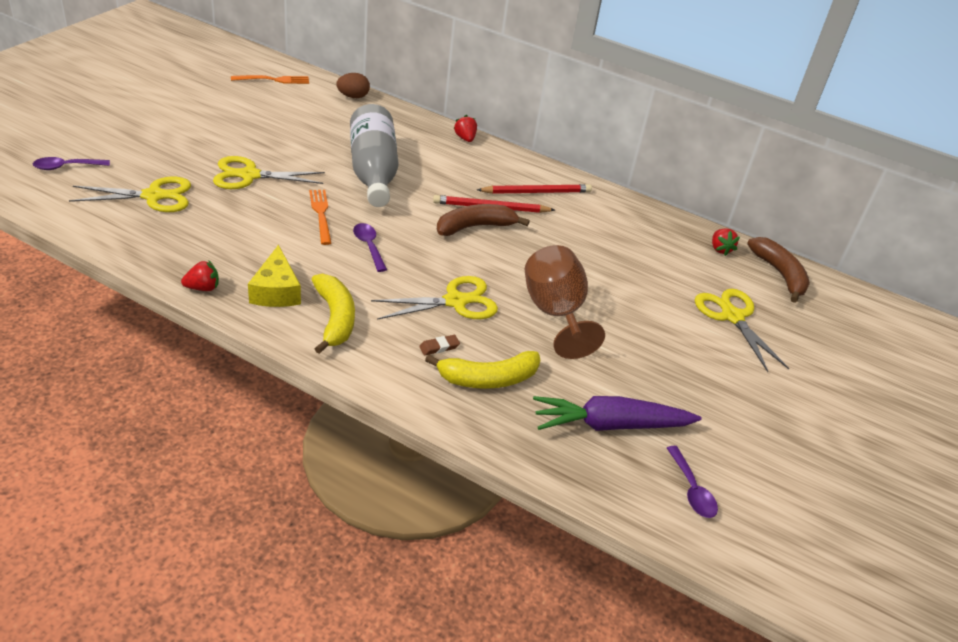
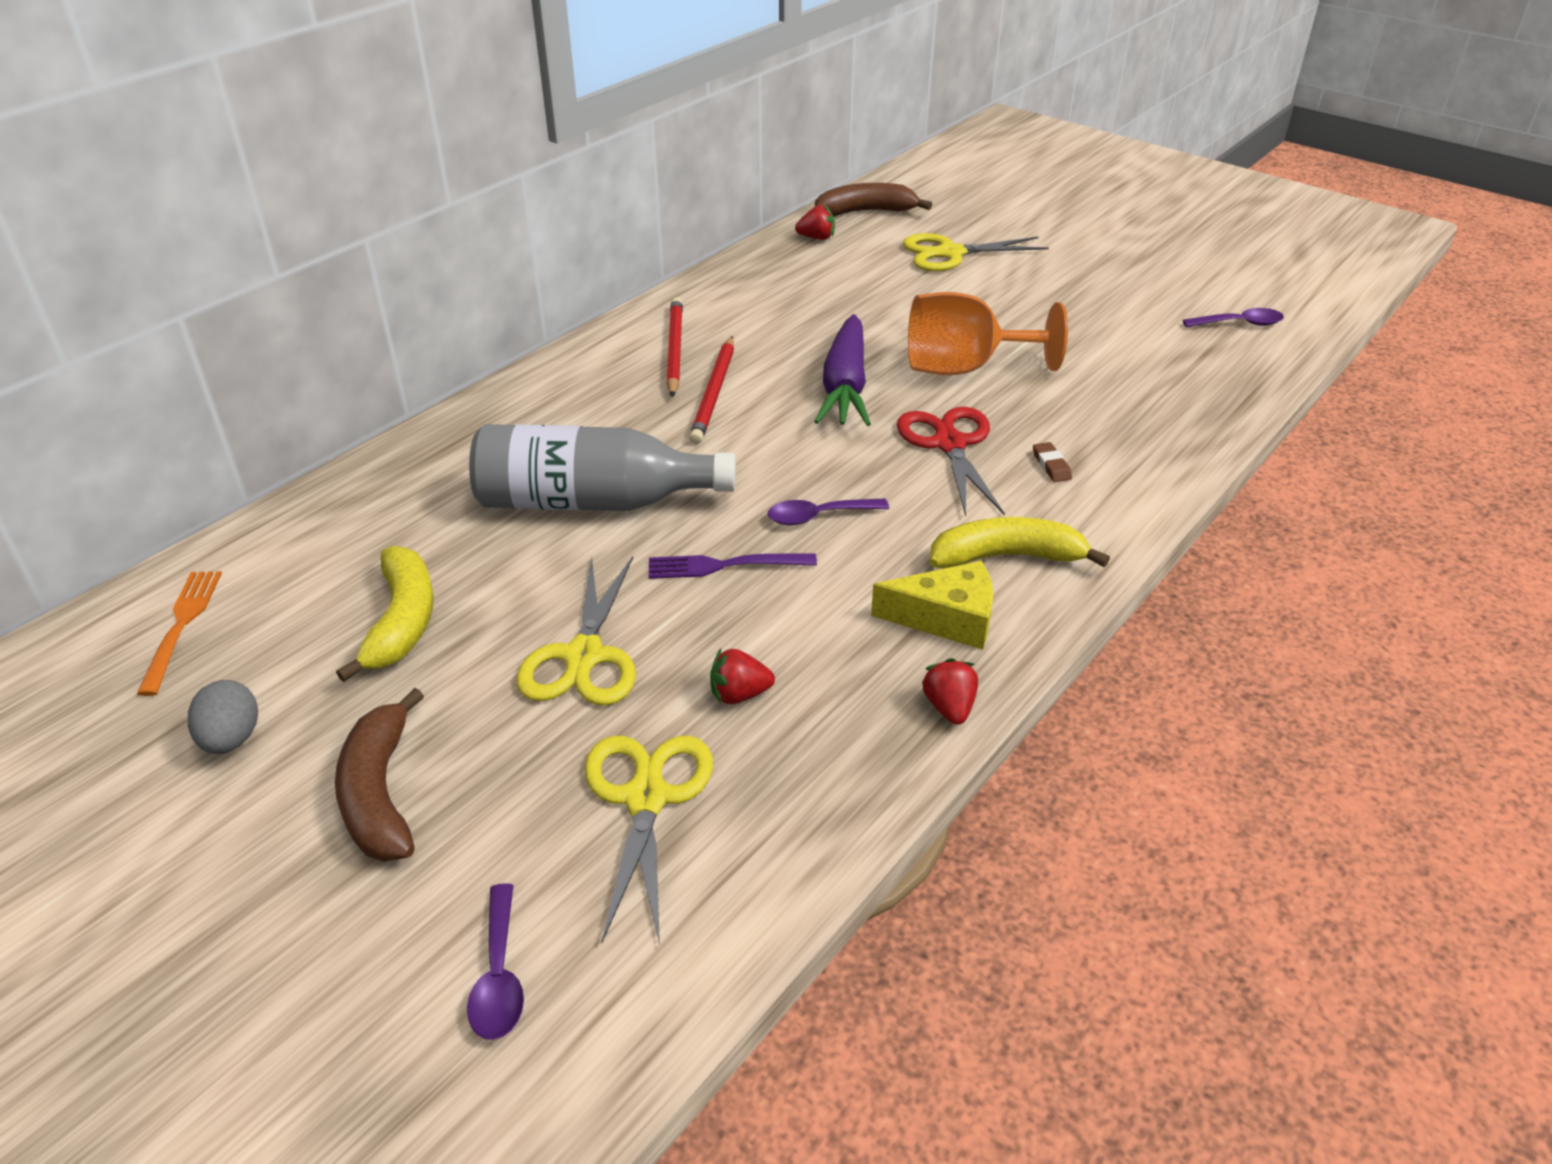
camera: 75 degrees left, 0 degrees up
(204, 99) = (232, 739): none -> grey egg
(321, 214) = (724, 566): orange fork -> purple fork
(353, 96) = (304, 515): brown egg -> none
(455, 301) = (949, 444): yellow scissors -> red scissors
(465, 138) = (501, 398): red strawberry -> red strawberry (739, 694)
(475, 227) = (765, 412): brown banana -> brown banana (380, 793)
(488, 379) = (1104, 432): yellow banana -> yellow banana (402, 621)
(555, 313) = (963, 368): brown goblet -> orange goblet
(610, 425) = (1159, 357): purple carrot -> purple carrot (845, 386)

